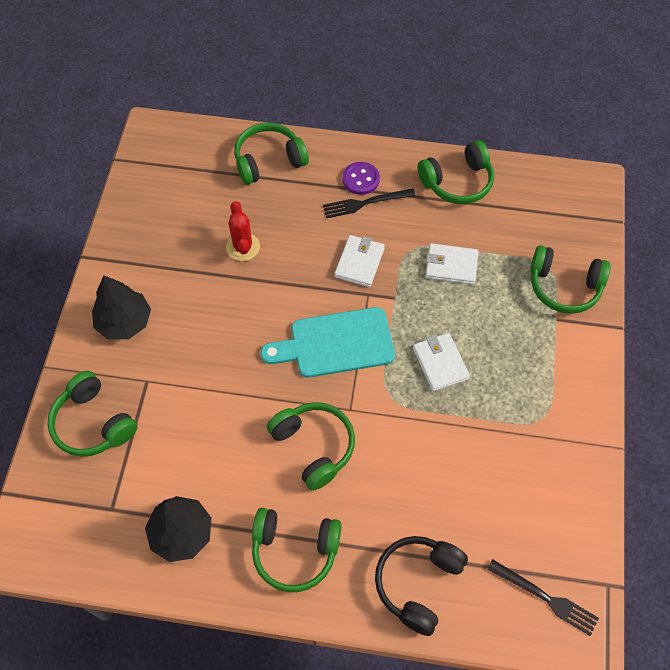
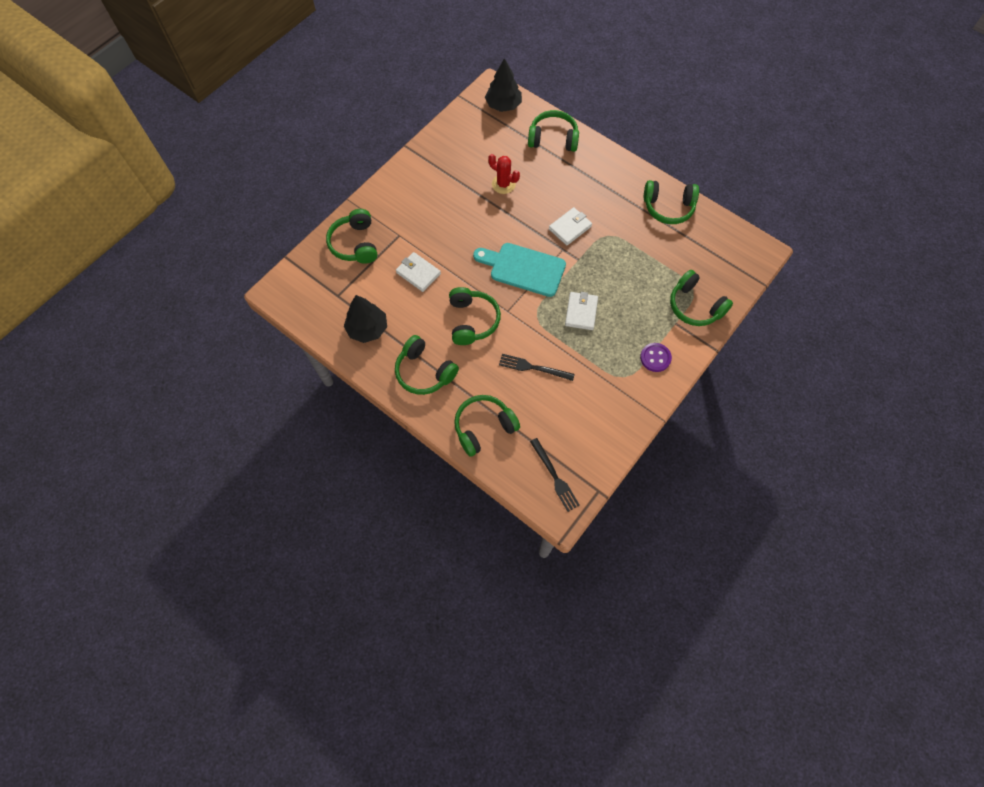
camera: 30 degrees right, 5 degrees up
(124, 322) = (406, 195): black tree -> black tree (503, 105)
(243, 247) = (503, 184): red cactus -> red cactus turned 75 degrees counterclockwise
(361, 179) = (605, 177): purple button -> purple button (655, 358)
(365, 203) = (598, 193): black fork -> black fork (533, 367)
(418, 583) = (484, 427): black headphones -> green headphones
(451, 266) = (628, 257): white wallet -> white wallet (418, 273)

